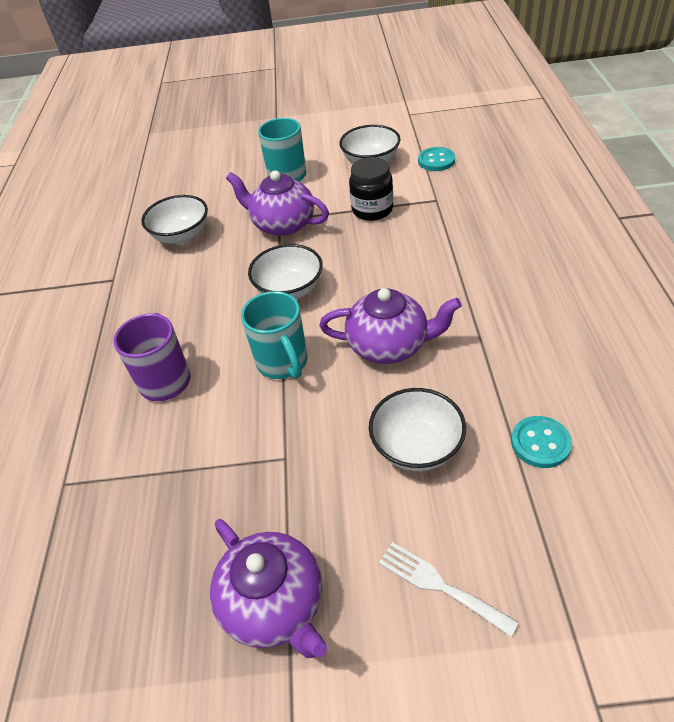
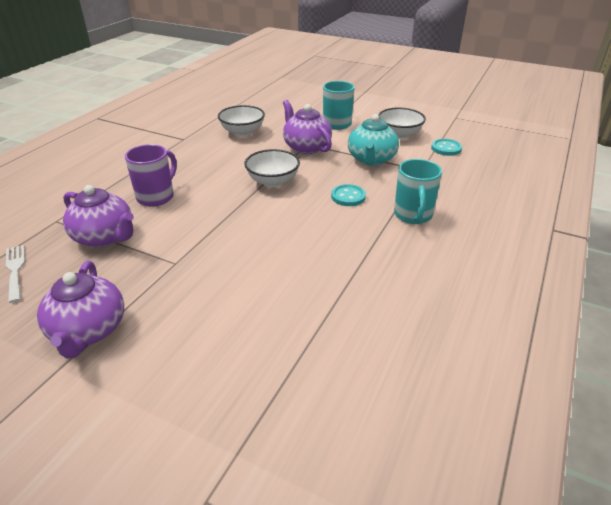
camera: 25 degrees right, 10 degrees down
(283, 363) = (227, 216): turquoise mug -> turquoise mug (413, 215)
(372, 210) = (371, 160): black jar -> turquoise teapot
(389, 345) = (301, 234): purple teapot -> purple teapot (105, 237)
(416, 447) = (256, 295): white bowl -> none
(439, 585) = (186, 374): white fork -> white fork (15, 270)
(540, 443) = (339, 333): turquoise button -> turquoise button (348, 196)

